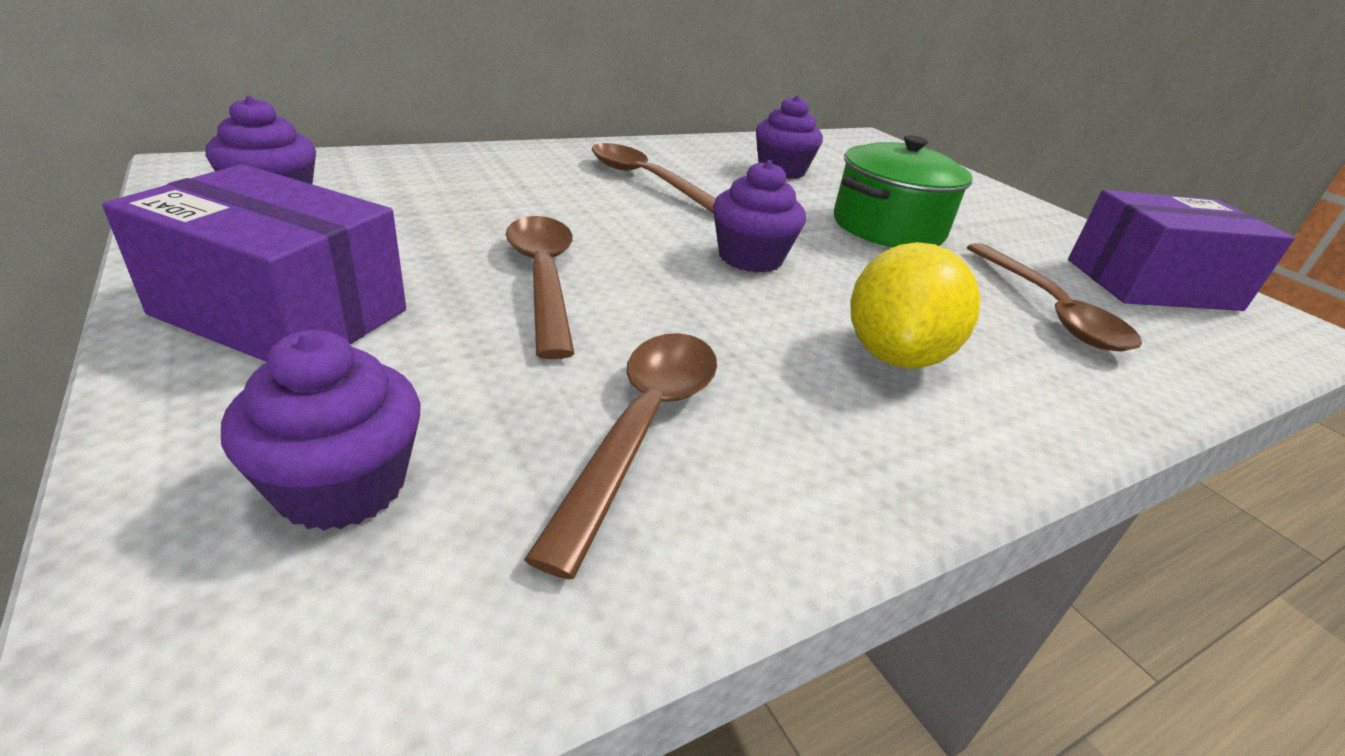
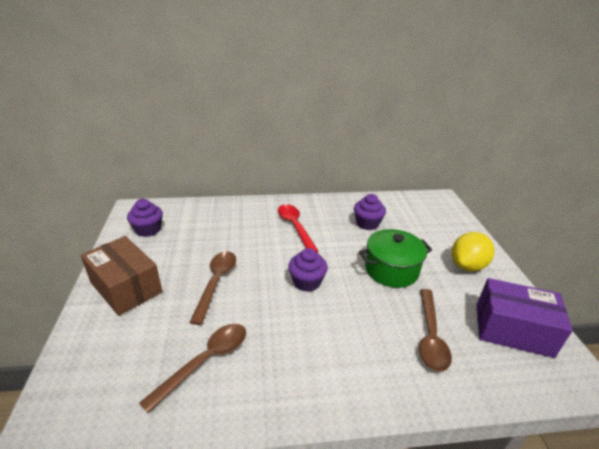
camera: 25 degrees right, 0 degrees up
(282, 312) = (126, 287): purple box -> brown box
(342, 486) = (109, 362): purple cupcake -> none
(647, 181) = (295, 227): brown spoon -> red spoon
(895, 355) = (327, 348): yellow lemon -> yellow lemon (467, 266)

